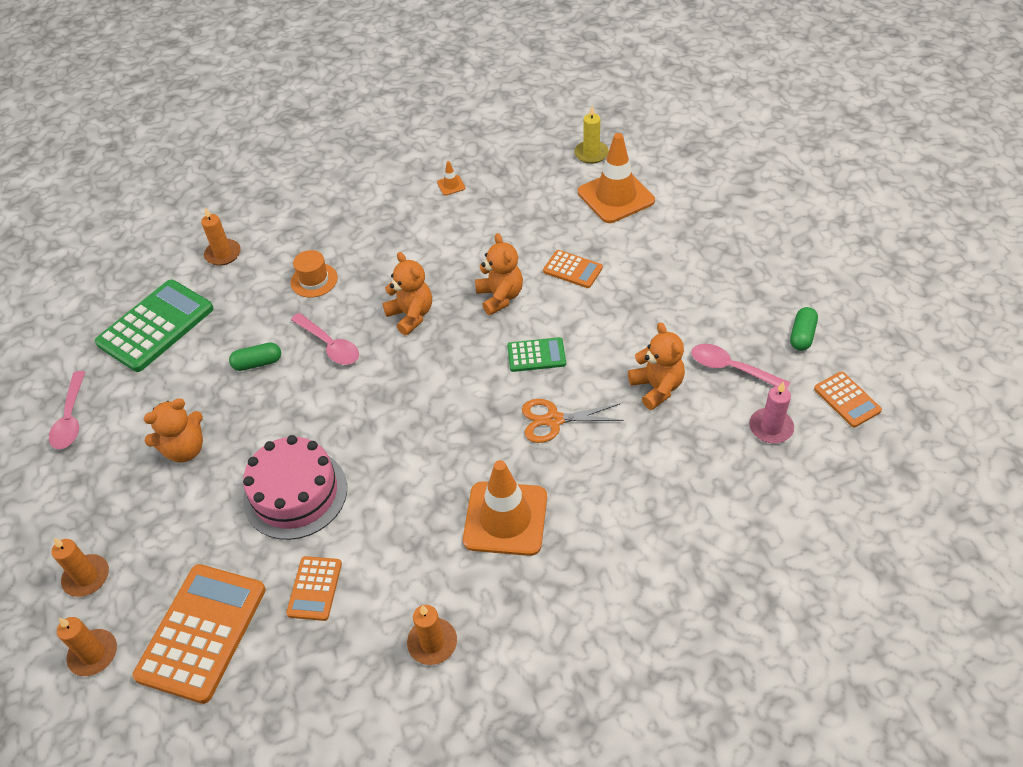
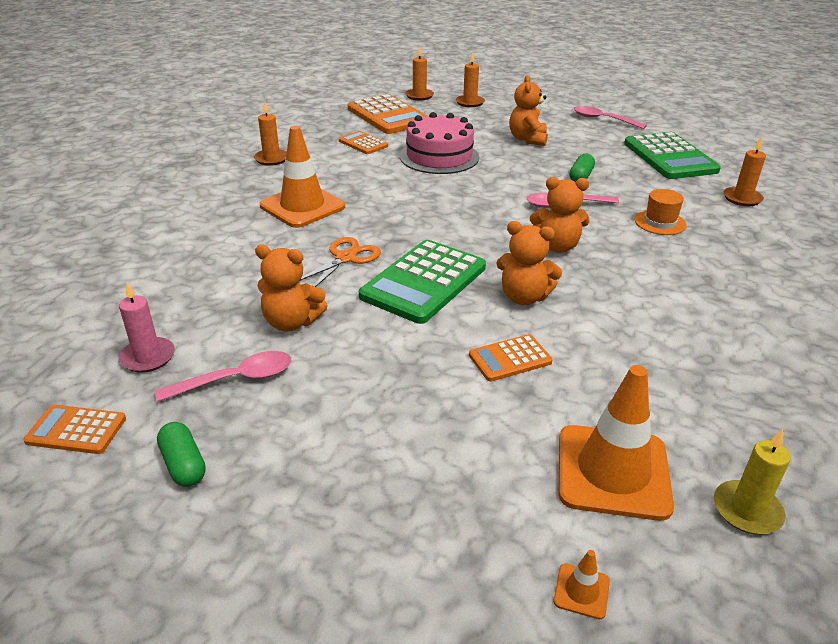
camera: 125 degrees right, 15 degrees down
(451, 185) = (759, 348): orange traffic cone -> orange traffic cone (581, 591)
(536, 355) = (423, 282): green calculator -> green calculator, size x1.93

